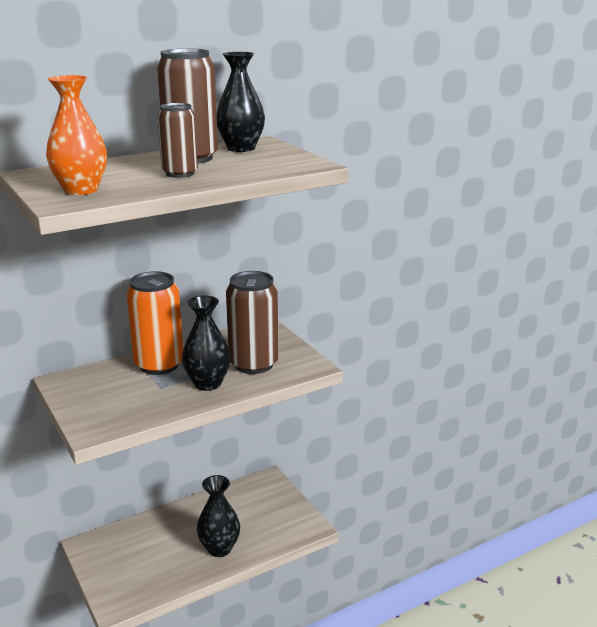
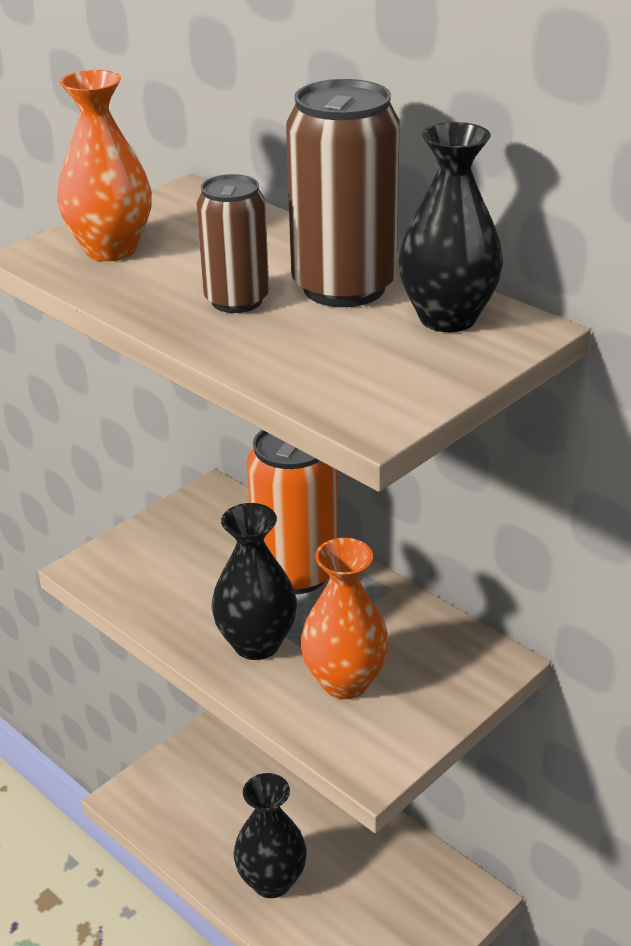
camera: 75 degrees right, 10 degrees up
(253, 364) = (345, 682): brown can -> orange vase

